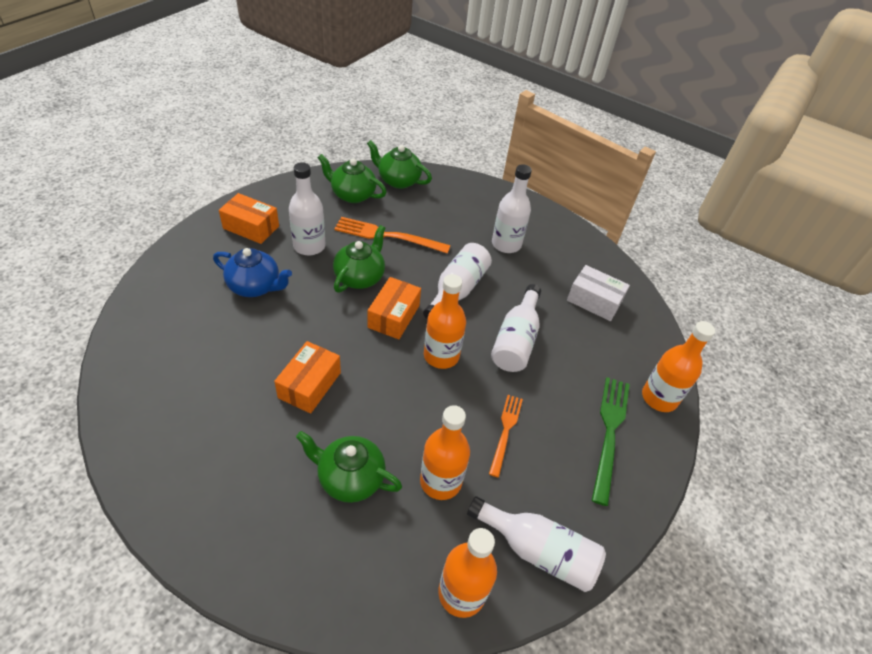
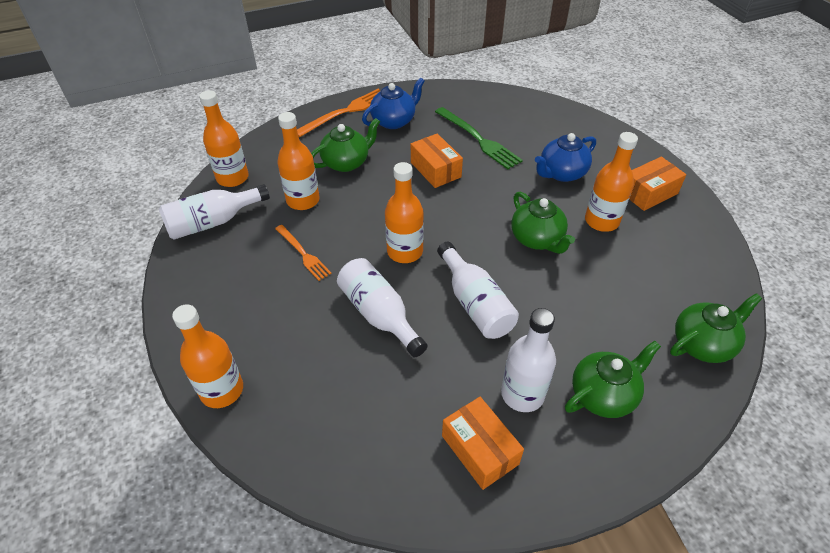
camera: 130 degrees right, 0 degrees up
(233, 474) = (394, 121): none -> blue teapot
(309, 246) = (601, 221): white bottle -> orange bottle
(352, 195) = (682, 286): green teapot -> green teapot (603, 395)
(387, 236) = (592, 285): orange fork -> orange fork (346, 112)
(394, 316) = (471, 241): orange box -> orange box (479, 450)
(594, 301) = (374, 427): white box -> none
(609, 432) = (235, 321): green fork -> green fork (478, 139)

